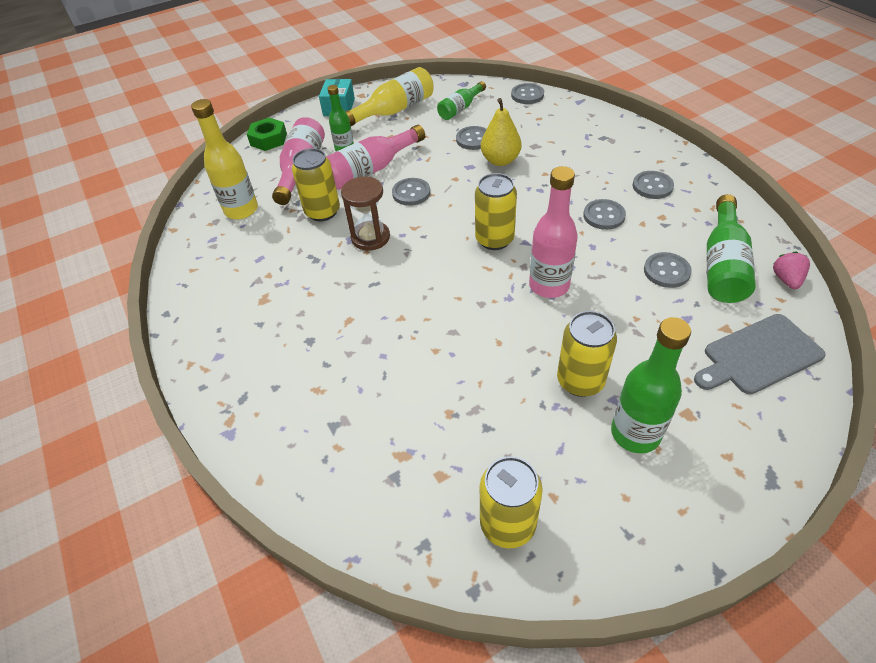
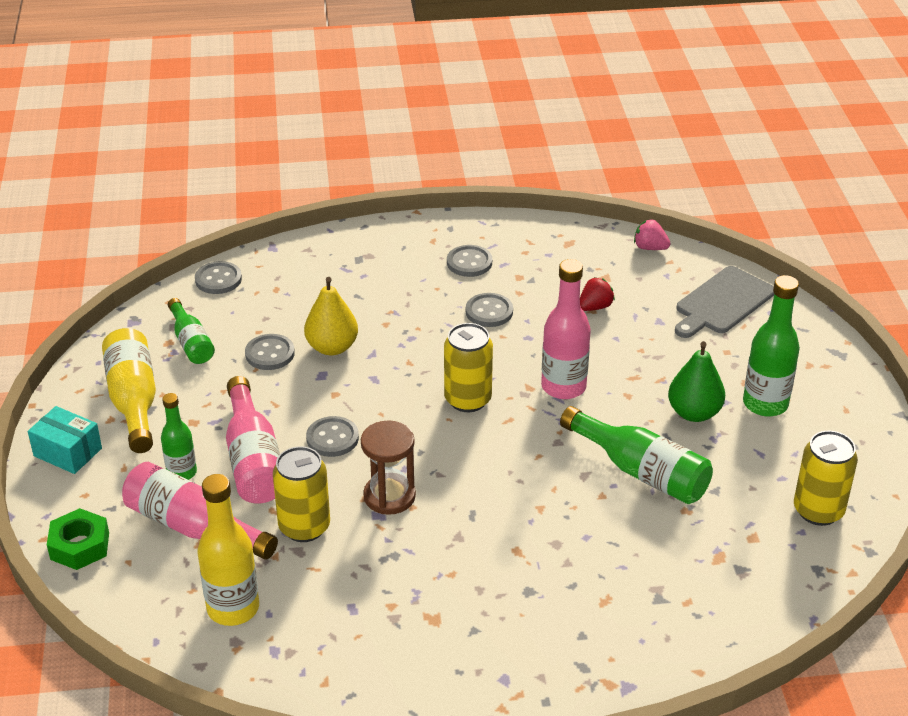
camera: 70 degrees left, 10 degrees down
(580, 381) = (694, 413): yellow can -> green pear
(666, 271) = (595, 307): grey button -> red strawberry
(722, 264) = (609, 272): green bottle -> green bottle (641, 471)
(759, 355) = (722, 303): grey cutting board -> grey cutting board turned 45 degrees clockwise

